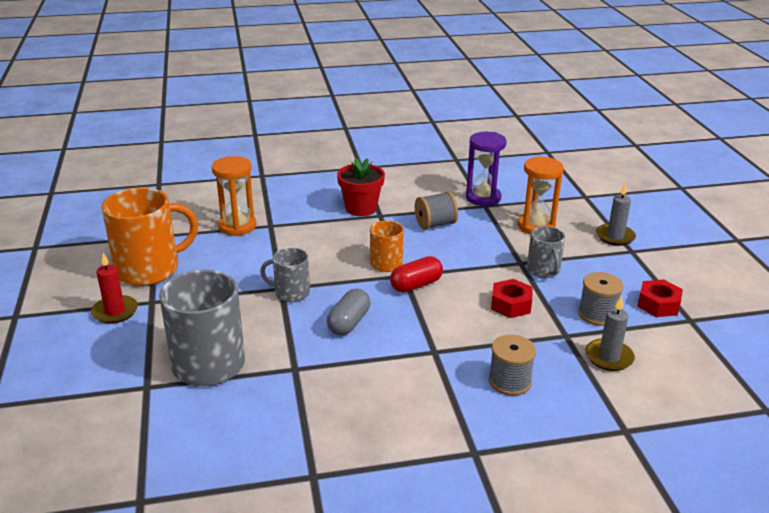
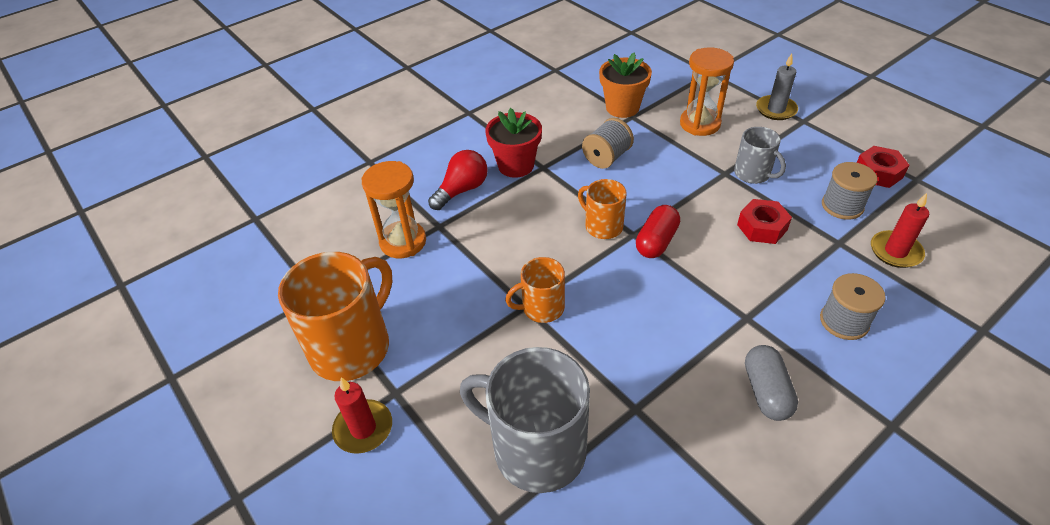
camera: 25 degrees left, 15 degrees up
(291, 293) = (541, 308): grey mug -> orange mug
(307, 210) = (462, 190): none -> red light bulb
(349, 323) = (635, 320): grey capsule -> grey capsule (766, 391)
(483, 198) = (622, 107): purple hourglass -> orange flower pot
(609, 357) = (895, 251): grey candle -> red candle

